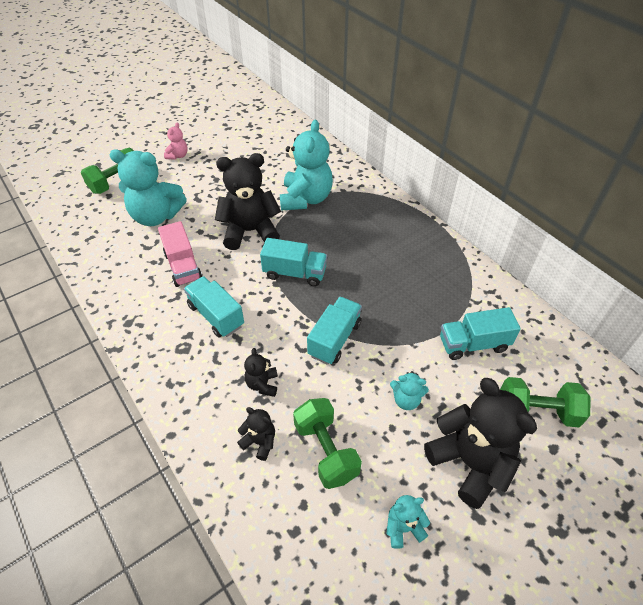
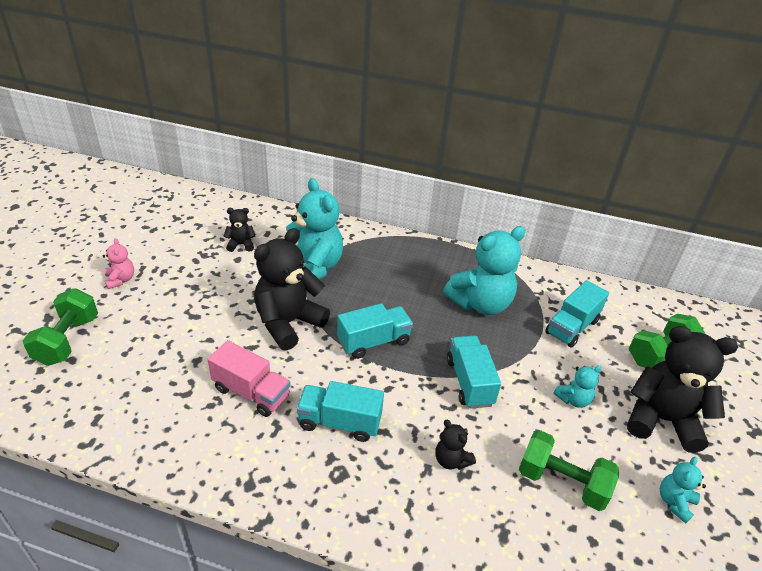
camera: 40 degrees left, 10 degrees down
(156, 216) = (162, 355): turquoise teddy bear -> turquoise teddy bear (480, 304)
(260, 442) = (503, 513): black teddy bear -> black teddy bear (241, 244)

